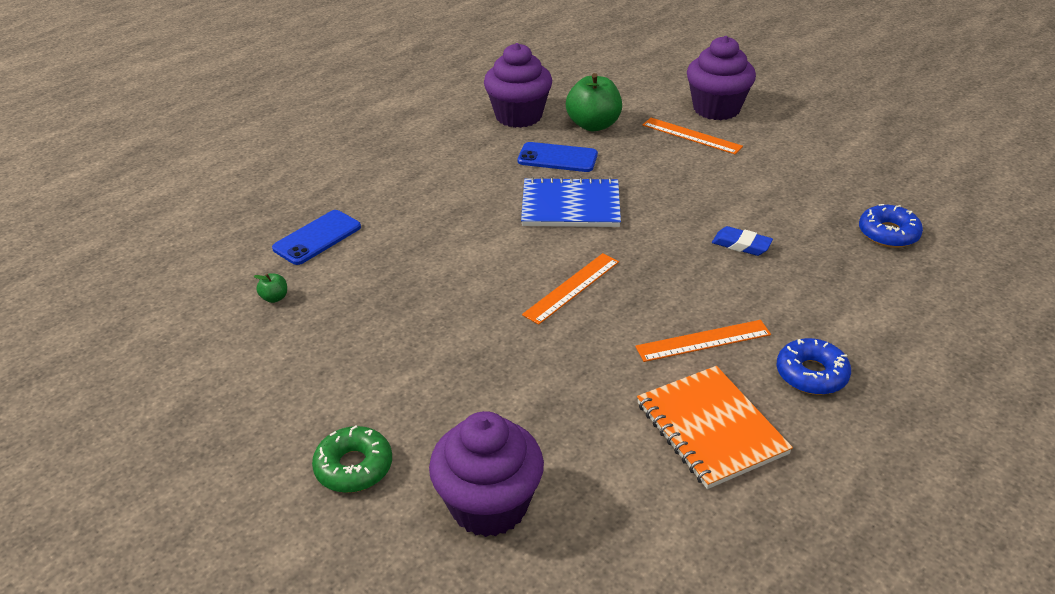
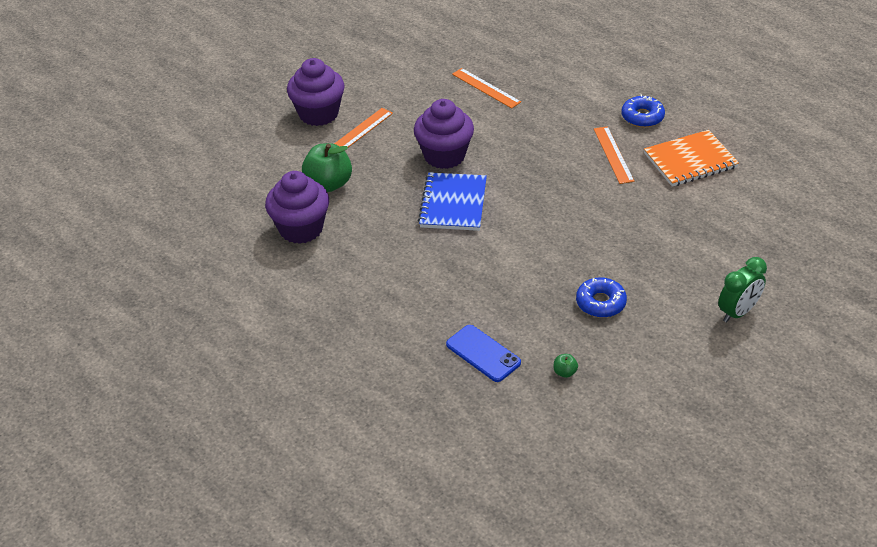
camera: 85 degrees left, 5 degrees up
(354, 467) = (737, 312): green donut -> green clock
(489, 505) = (760, 252): purple cupcake -> purple cupcake (444, 155)
(557, 158) = (379, 207): blue phone -> none
(571, 288) = (557, 208): orange ruler -> orange ruler (486, 88)
(741, 245) = (512, 126): blue eraser -> none
(888, 233) = (504, 63): blue donut -> blue donut (600, 303)

